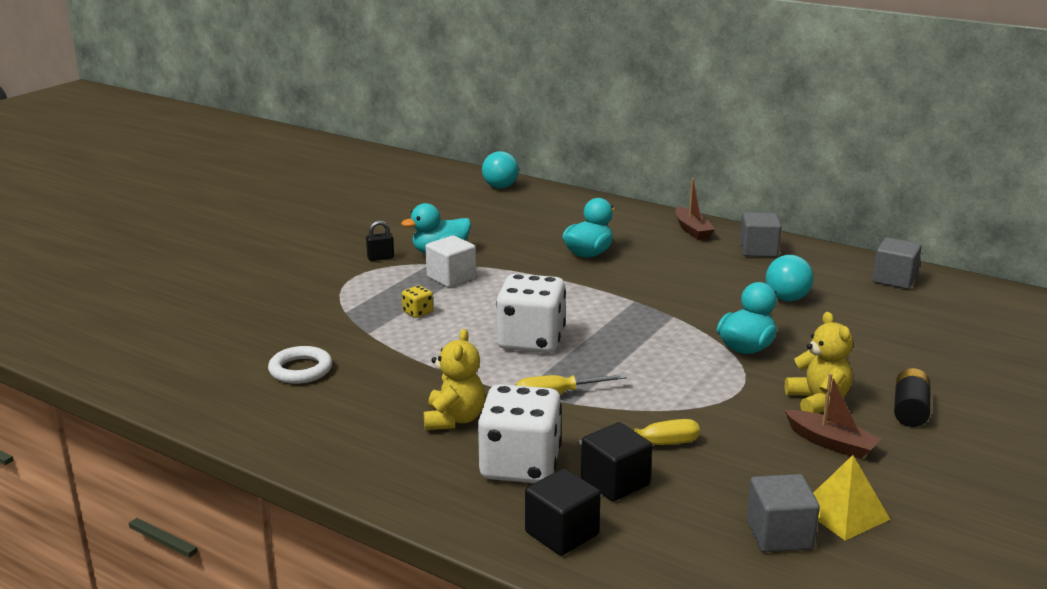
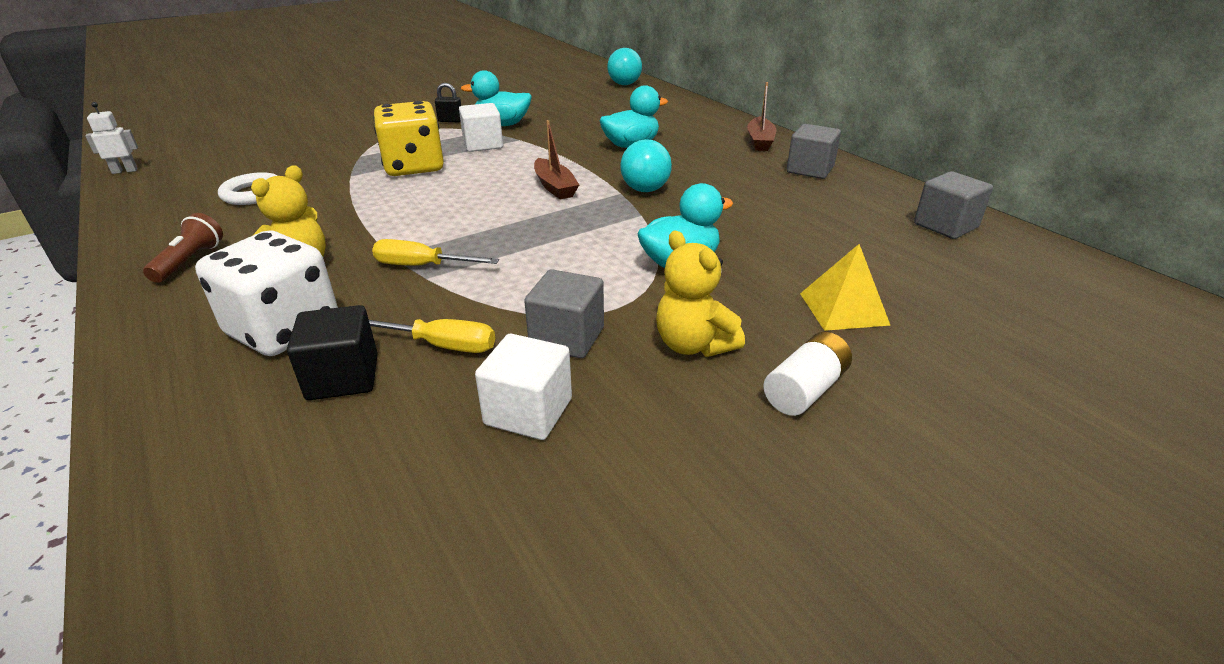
camera: 25 degrees right, 10 degrees up
(112, 377) = (125, 171): none -> white robot
(348, 439) = (190, 261): none -> brown flashlight
(418, 312) = (414, 167): yellow dice -> yellow dice, size x2.42
(531, 341) = (472, 209): white dice -> none
(562, 533) = (205, 422): black cube -> none
(765, 467) = (528, 412): none -> white cube
(779, 535) = (427, 517): grey cube -> grey cube (567, 337)
(787, 299) = (788, 221): turquoise ball -> turquoise ball (645, 190)
(818, 401) = (693, 345): yellow teddy bear -> yellow teddy bear turned 135 degrees clockwise
(831, 443) = (649, 404): brown boat -> brown boat (555, 187)
(844, 513) = (549, 514): yellow pyramid -> yellow pyramid (843, 309)
(910, 410) = (805, 390): black battery -> white battery

